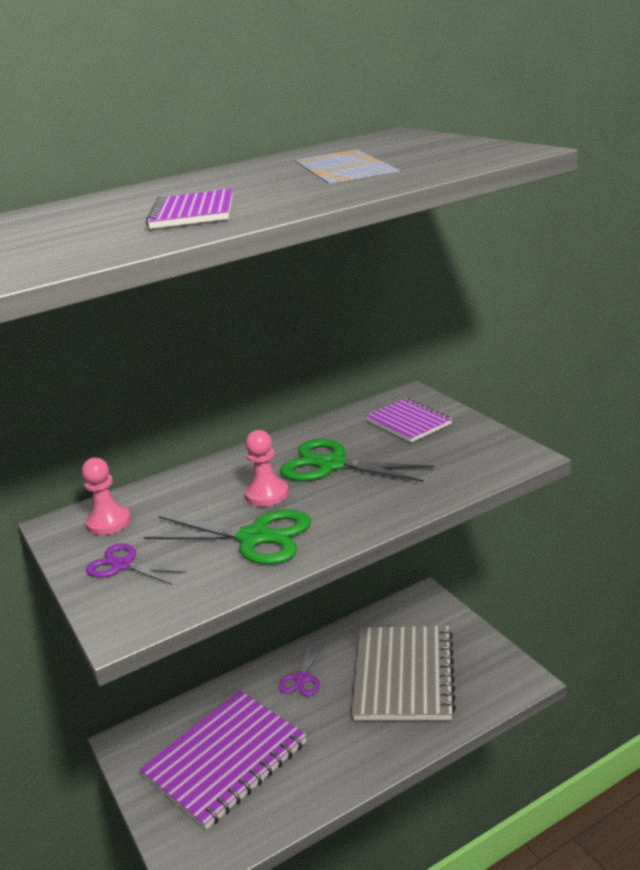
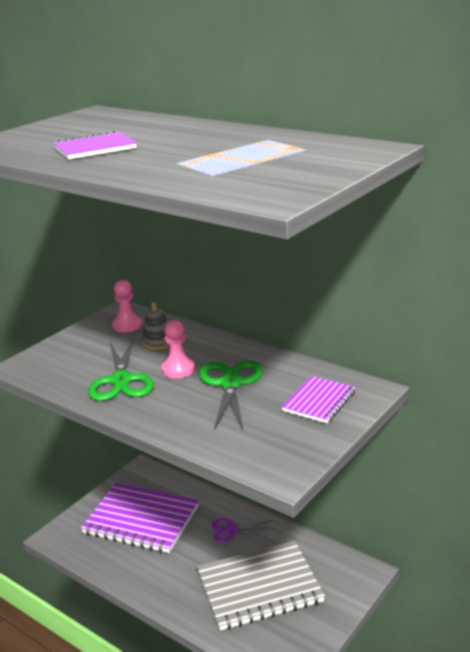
camera: 65 degrees right, 0 degrees up
(123, 565) = (81, 345): purple scissors -> none
(184, 503) = (158, 342): none -> grey stacking toy

